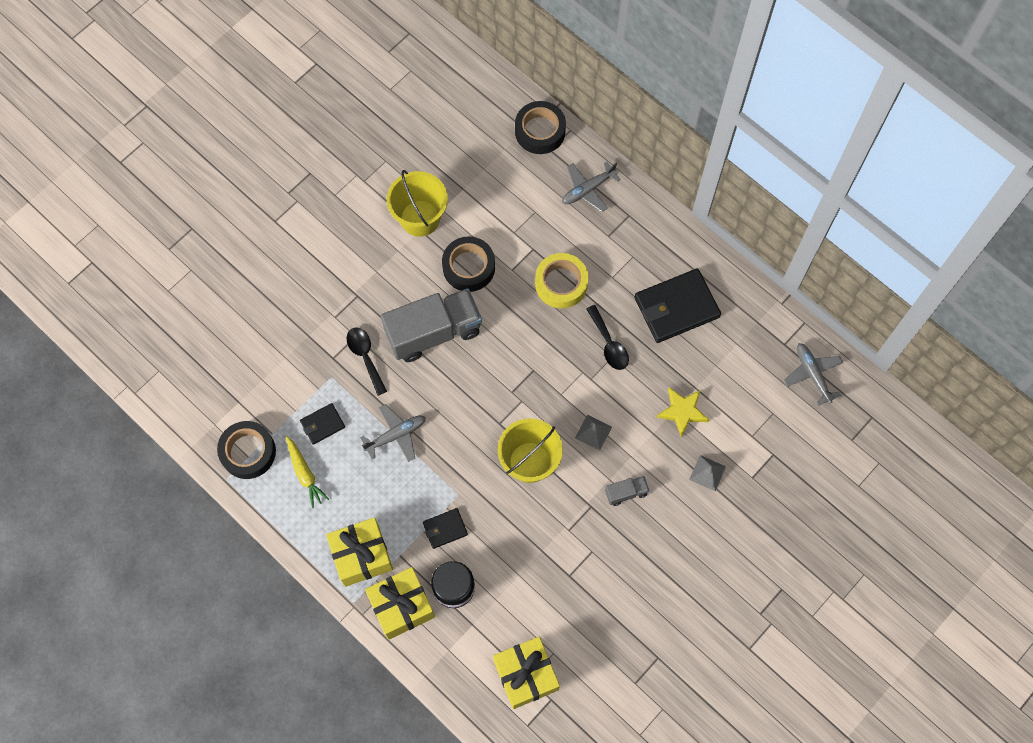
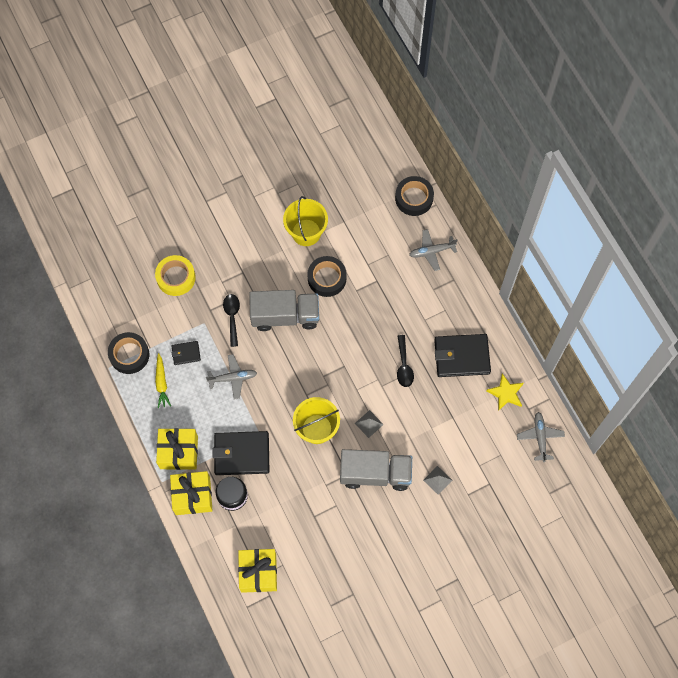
camera: 20 degrees right, 0 degrees up
(445, 529) = (241, 454): black wallet -> black wallet, size x1.98
(561, 284) = (387, 312): yellow tape -> yellow tape (176, 277)
(626, 493) = (375, 473): grey truck -> grey truck, size x2.33
(682, 411) = (437, 431): yellow star -> yellow star (506, 393)

